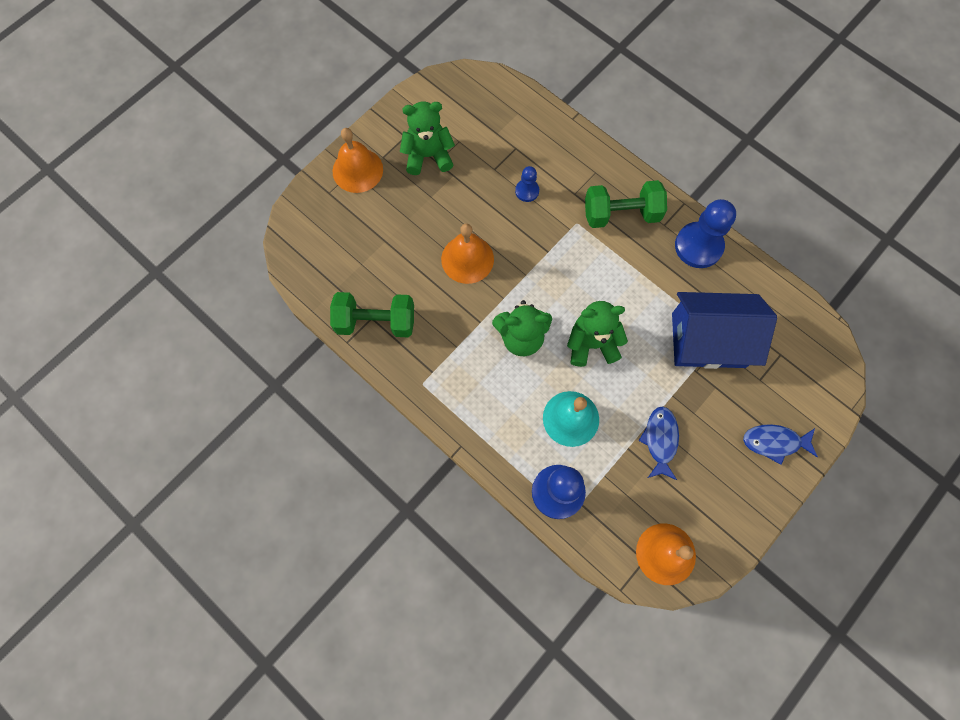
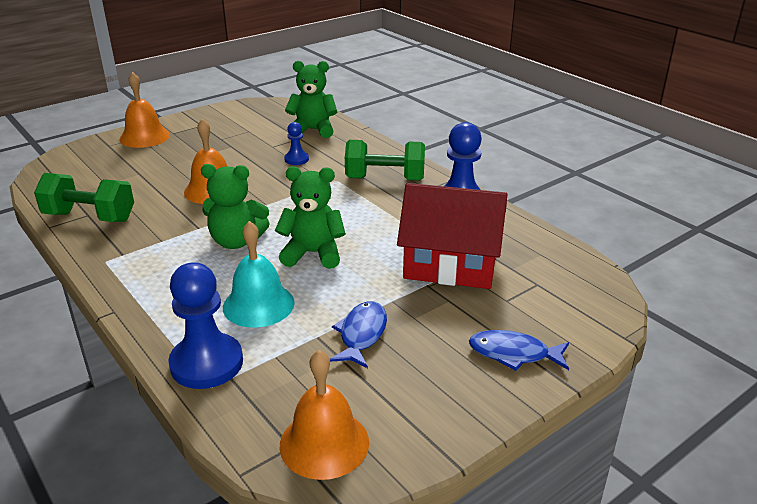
camera: 10 degrees right, 40 degrees down
(428, 156) = (214, 135): green teddy bear -> green teddy bear (313, 130)
(708, 340) = (450, 265): blue house -> red house

